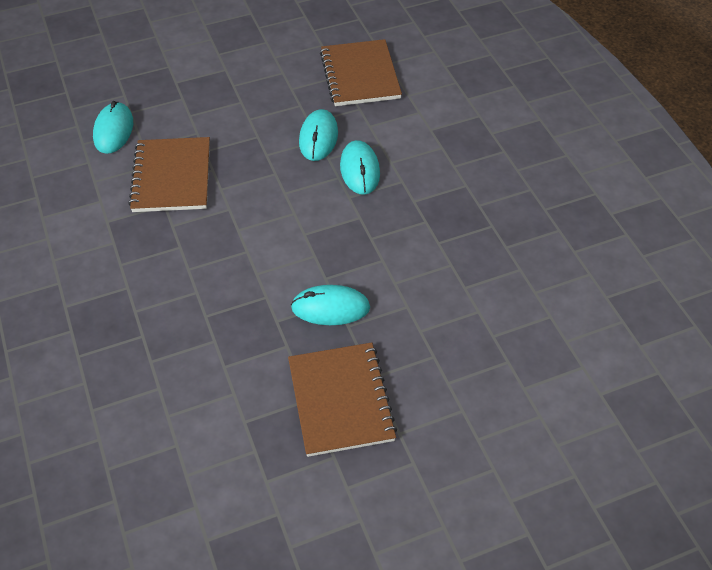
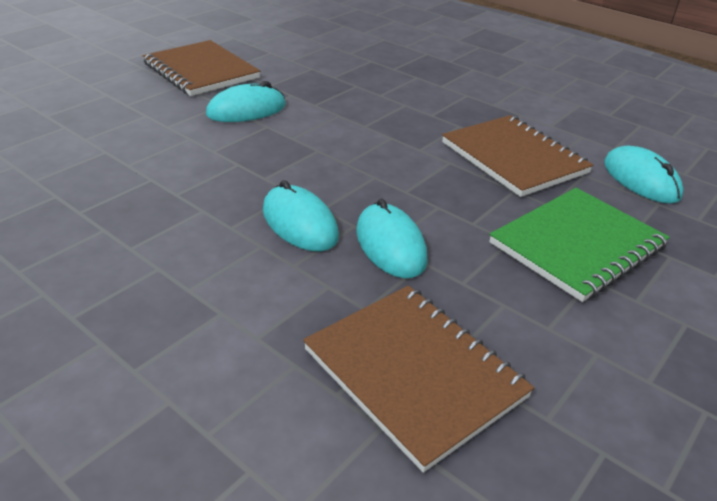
camera: 150 degrees right, 15 degrees down
(216, 103) = (577, 245): none -> green notebook

